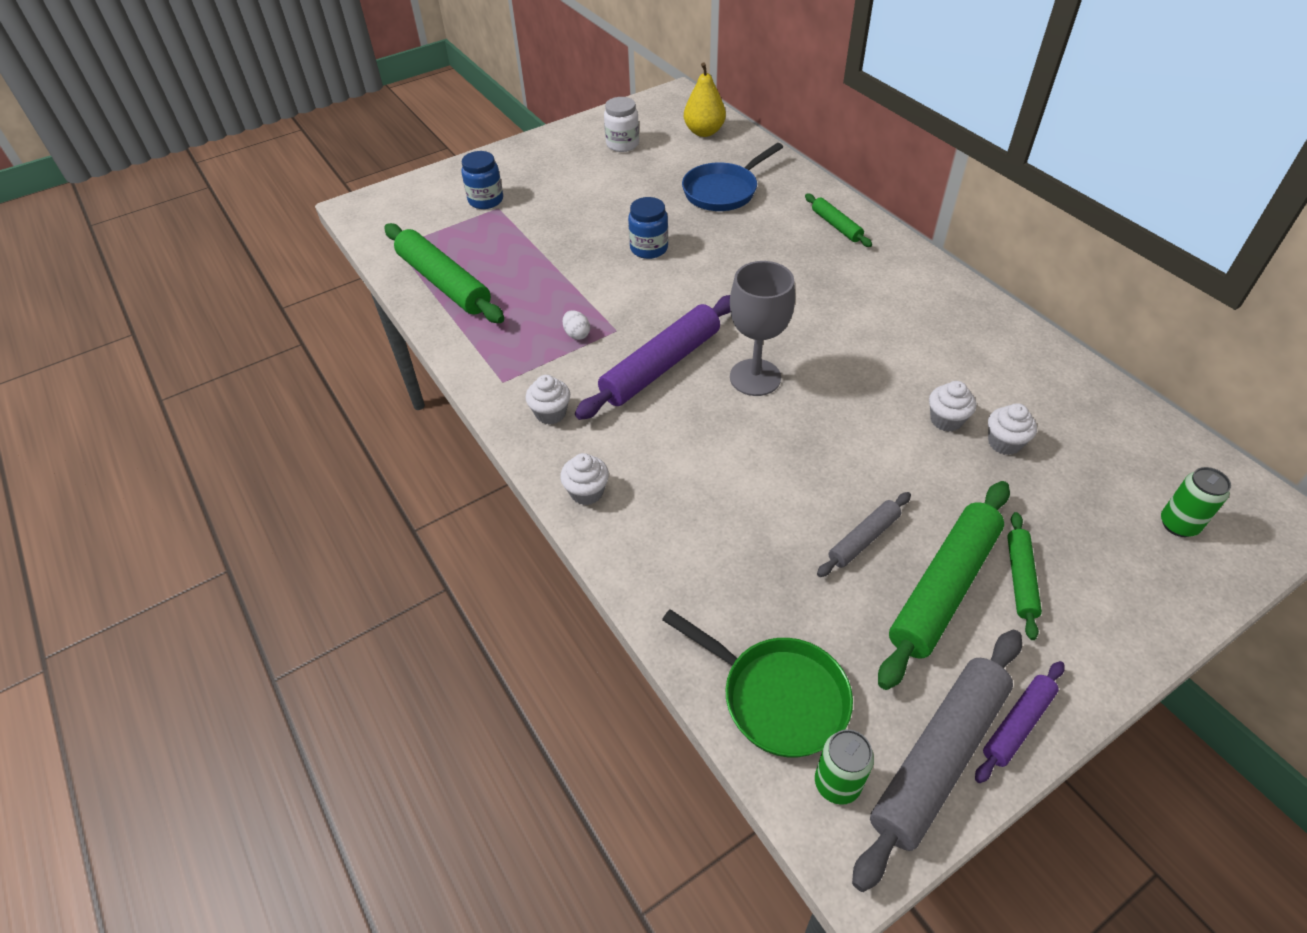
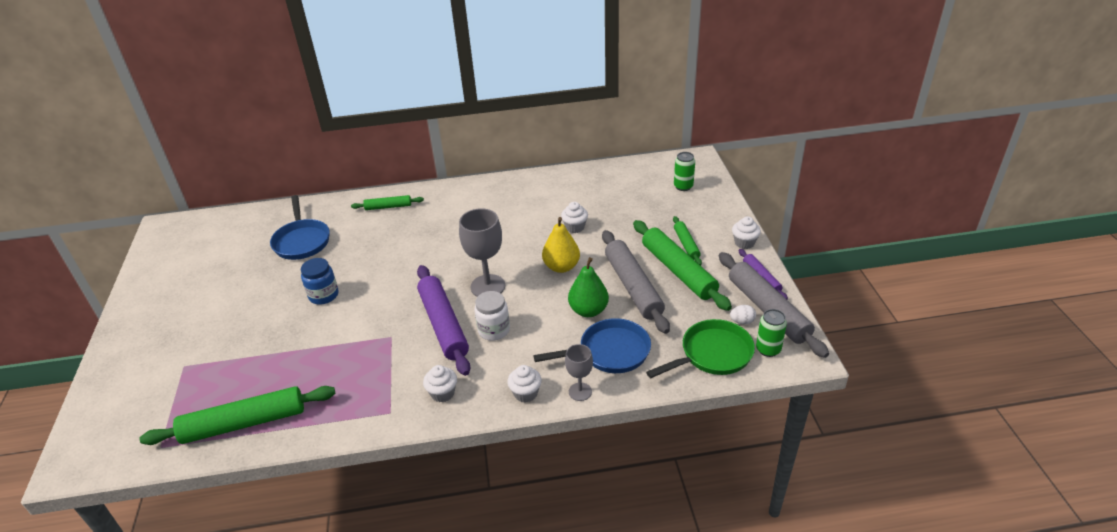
camera: 65 degrees left, 10 degrees down
(486, 200) = (165, 371): blue jar -> none
(577, 334) = (377, 358): white egg -> white egg (742, 321)
(617, 549) = (580, 391): none -> grey goblet
(622, 144) = (188, 272): white jar -> white jar (494, 330)
(704, 132) = (225, 228): yellow pear -> yellow pear (561, 267)
(708, 557) = (609, 352): none -> blue pan
(777, 502) = (588, 310): none -> green pear
(863, 539) = (633, 287): grey rolling pin -> grey rolling pin, size x1.91
(1004, 443) = (603, 215): white cupcake -> white cupcake (744, 243)
(1020, 579) = (686, 244): green rolling pin -> green rolling pin turned 45 degrees clockwise

